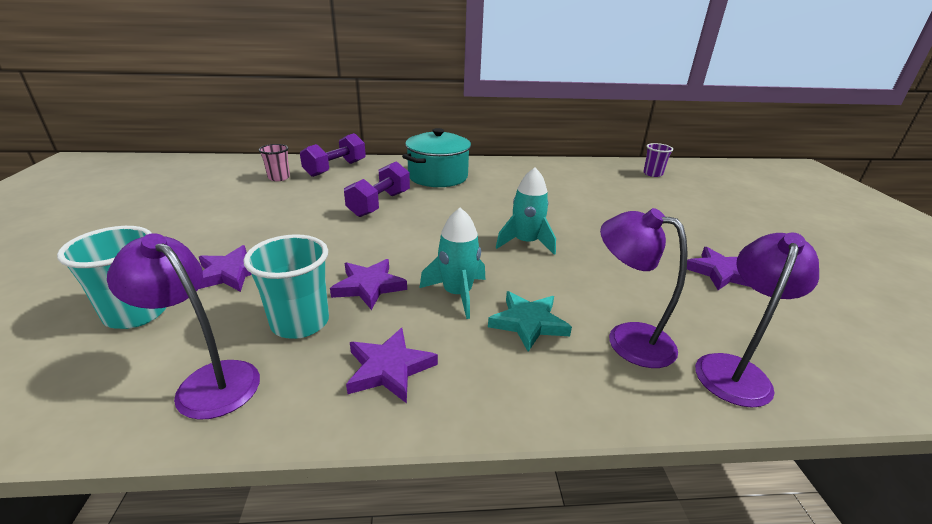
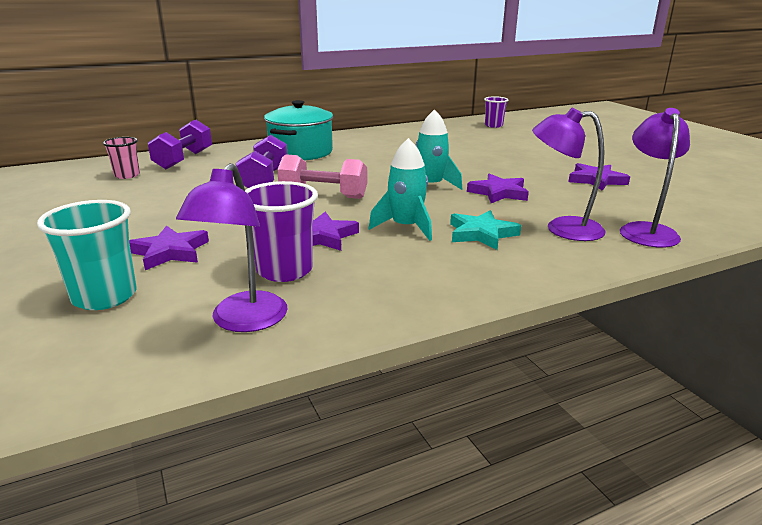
camera: 20 degrees left, 5 degrees down
(208, 381) = (243, 321): purple lamp -> purple lamp turned 90 degrees counterclockwise
(300, 323) = (285, 270): turquoise cup -> purple cup
(389, 368) = (397, 281): purple star -> purple star (498, 193)
(414, 233) = (323, 195): none -> pink dumbbell

